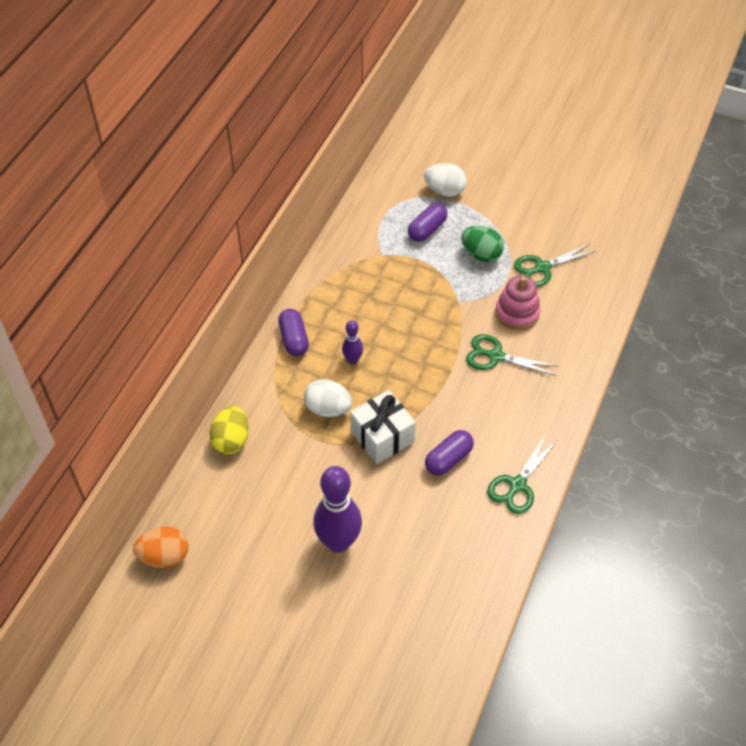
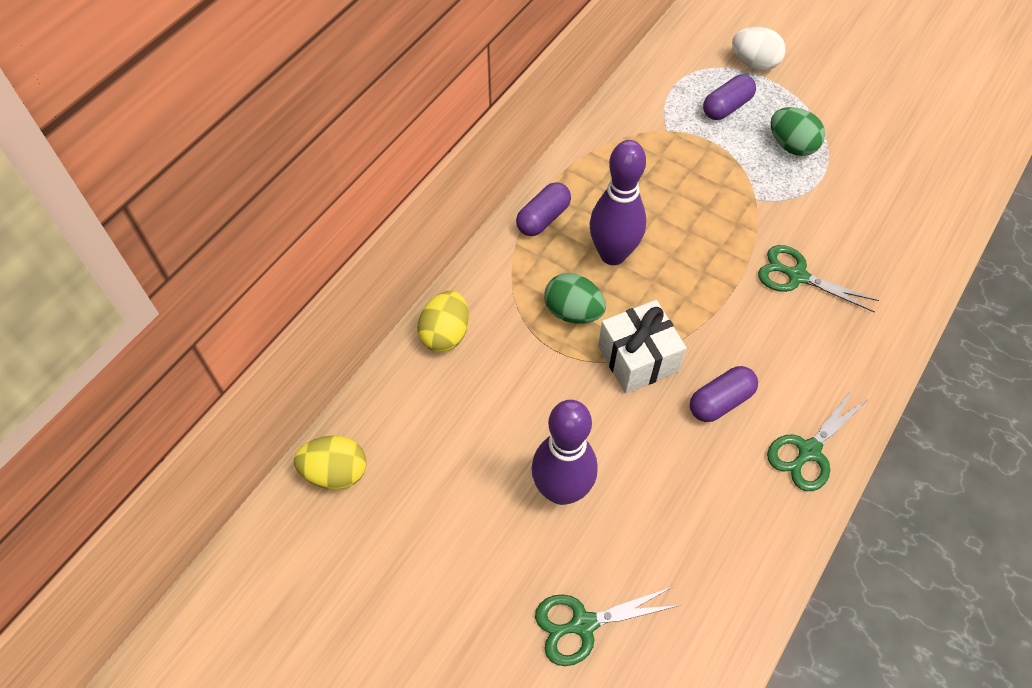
camera: 10 degrees right, 5 degrees up
(164, 556) = (335, 472): orange egg -> yellow egg
(294, 339) = (543, 218): purple capsule -> purple capsule turned 45 degrees clockwise
(328, 409) = (573, 312): white egg -> green egg
(352, 360) = (613, 254): purple bowling pin -> purple bowling pin, size x2.02
(517, 313) = (830, 224): pink stacking toy -> none
(542, 268) = (868, 173): green scissors -> green scissors (583, 624)

